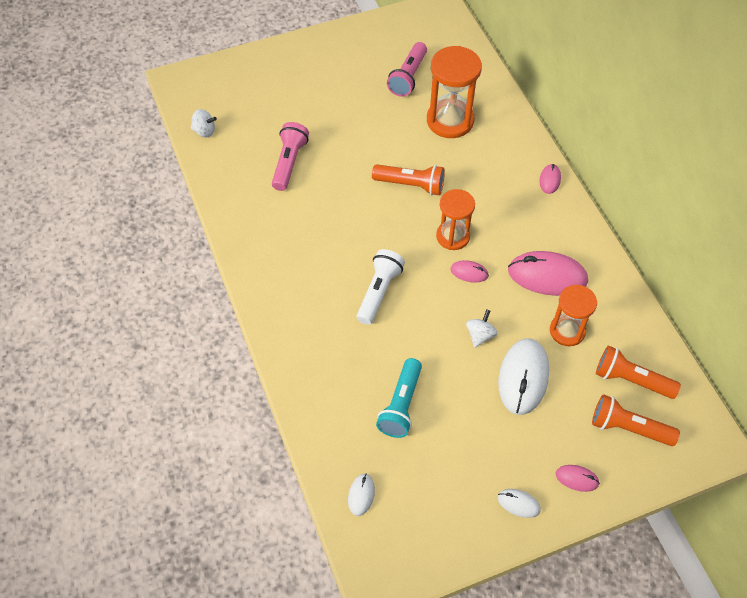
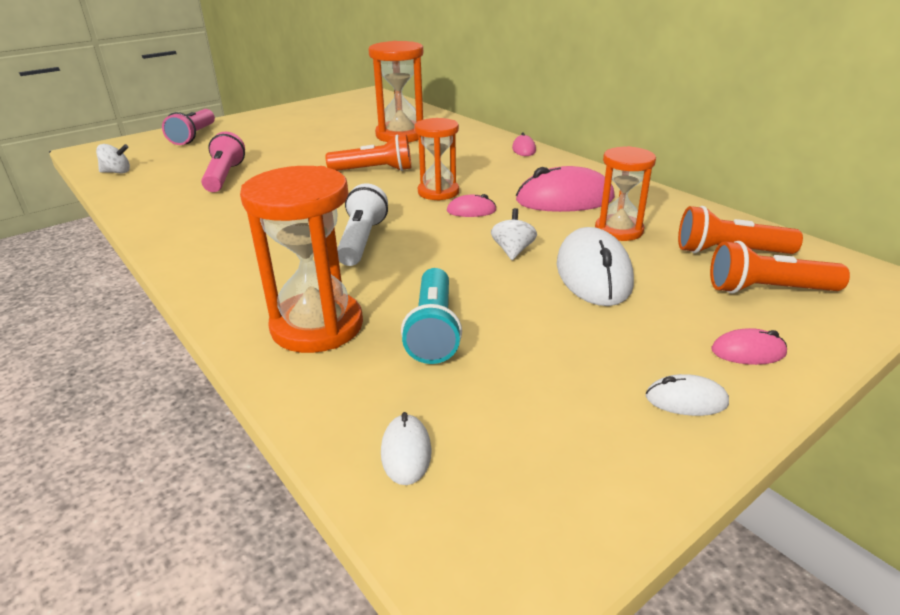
camera: 15 degrees left, 25 degrees down
(333, 381) = (317, 326): none -> orange hourglass
(408, 77) = (348, 121): pink flashlight -> pink flashlight (194, 136)

